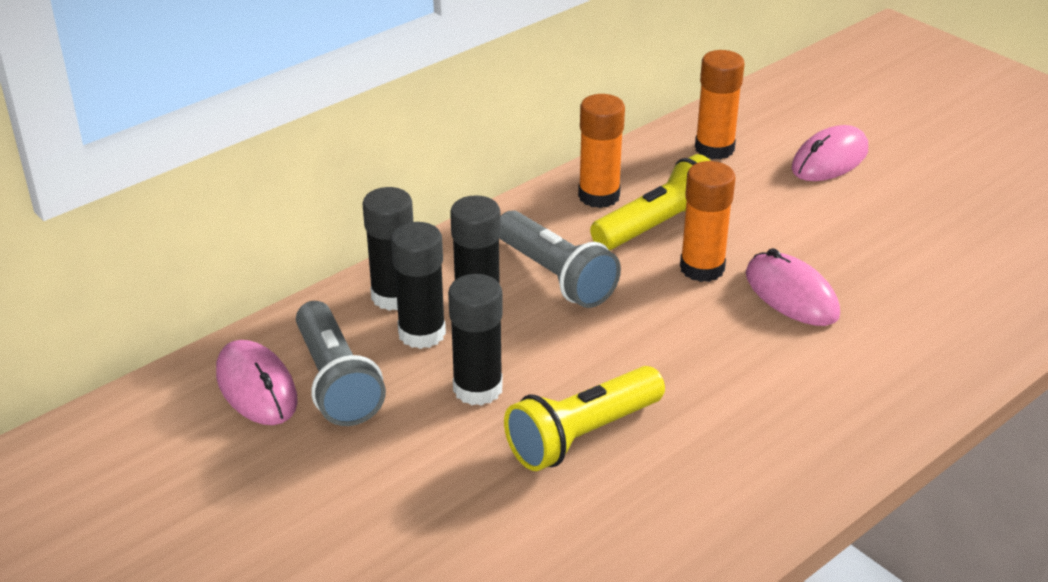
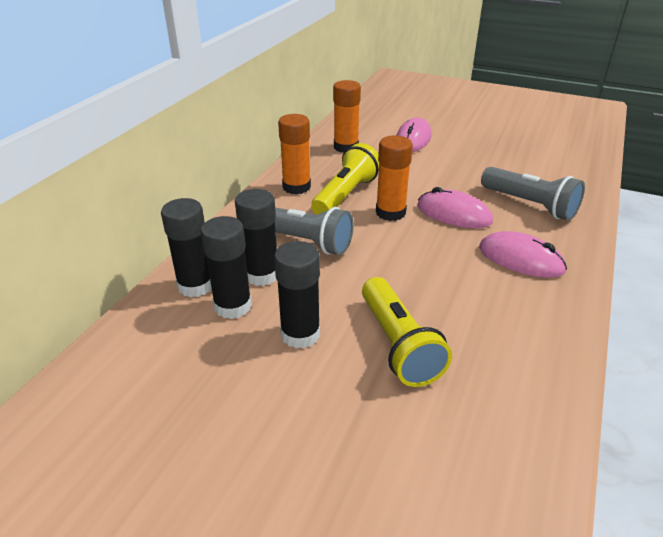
camera: 25 degrees left, 0 degrees up
(256, 387) = (118, 391): pink mouse -> pink mouse (520, 259)
(336, 382) = (186, 364): grey flashlight -> grey flashlight (530, 205)
(582, 436) = (398, 344): yellow flashlight -> yellow flashlight turned 45 degrees counterclockwise

